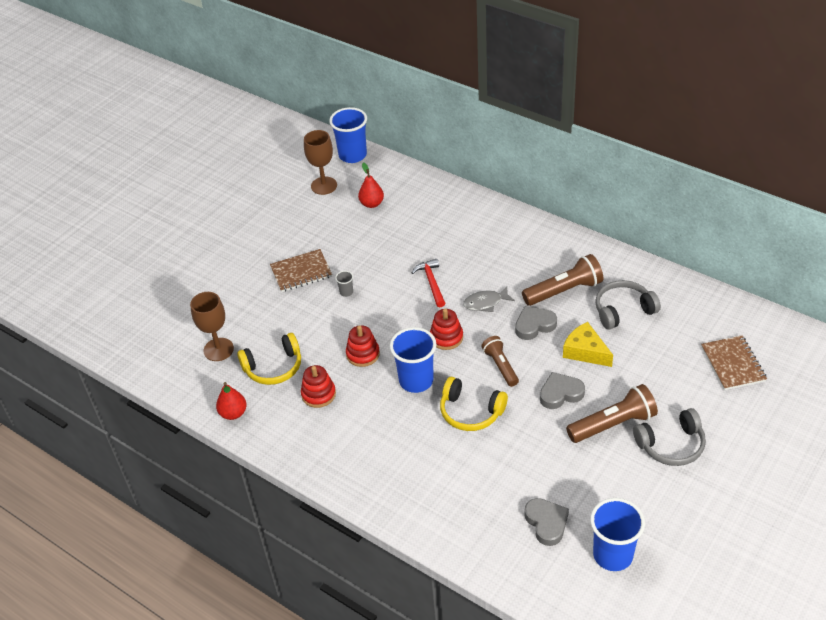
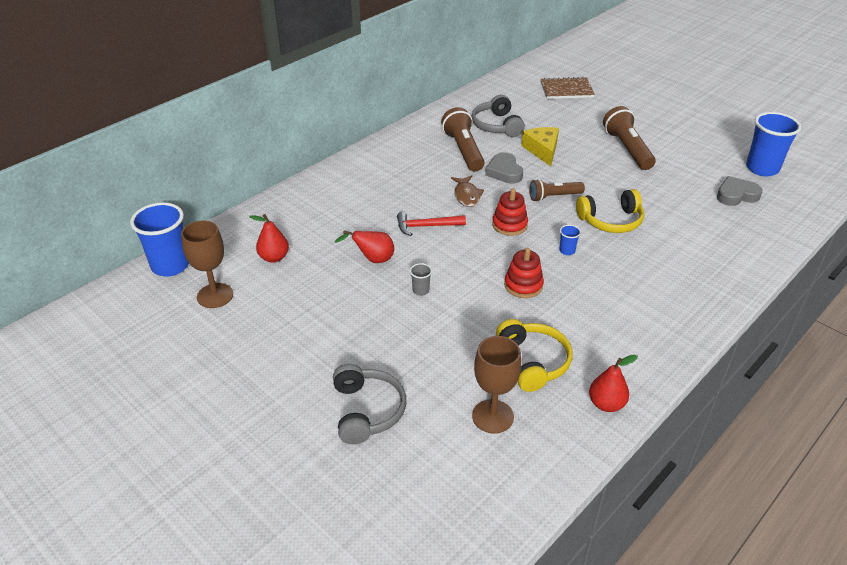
camera: 85 degrees left, 5 degrees down
(301, 272) = (372, 327): brown notebook -> none
(318, 394) = (580, 325): red stacking toy -> none
(380, 258) = (373, 259): none -> red pear
(416, 380) = (567, 251): blue cup -> blue cup, size x0.43
(470, 412) = (611, 221): yellow headphones -> yellow headphones turned 45 degrees clockwise
(485, 303) = (467, 195): grey fish -> brown fish
(560, 393) = (591, 169): grey heart -> none
(585, 351) = (542, 150): yellow cheese -> yellow cheese turned 120 degrees clockwise
(671, 445) = (649, 127): grey headphones -> grey headphones (367, 411)

